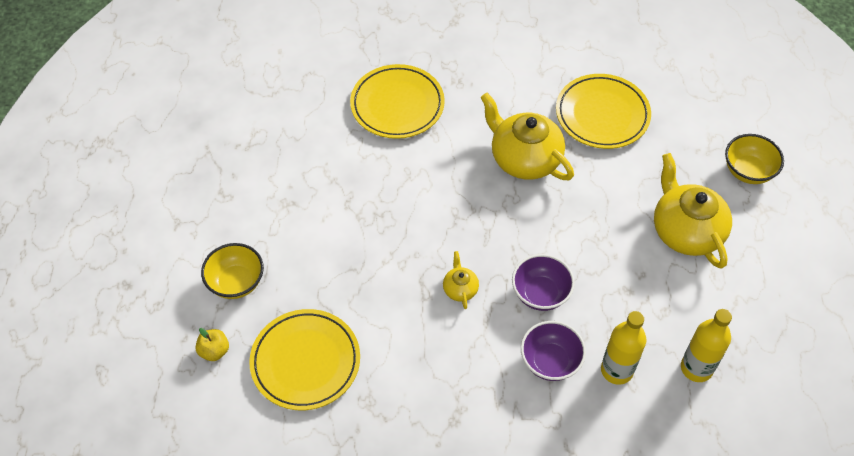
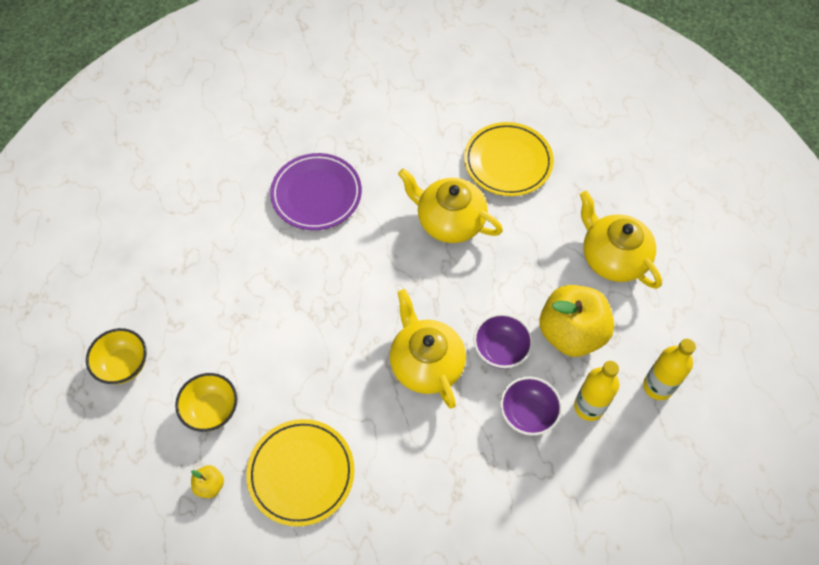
camera: 15 degrees left, 5 degrees up
(397, 105) = (316, 194): yellow plate -> purple plate
(460, 289) = (426, 363): yellow teapot -> yellow teapot, size x2.17
(619, 294) = (571, 333): none -> yellow apple
(748, 171) = (651, 187): yellow bowl -> yellow bowl (123, 365)

